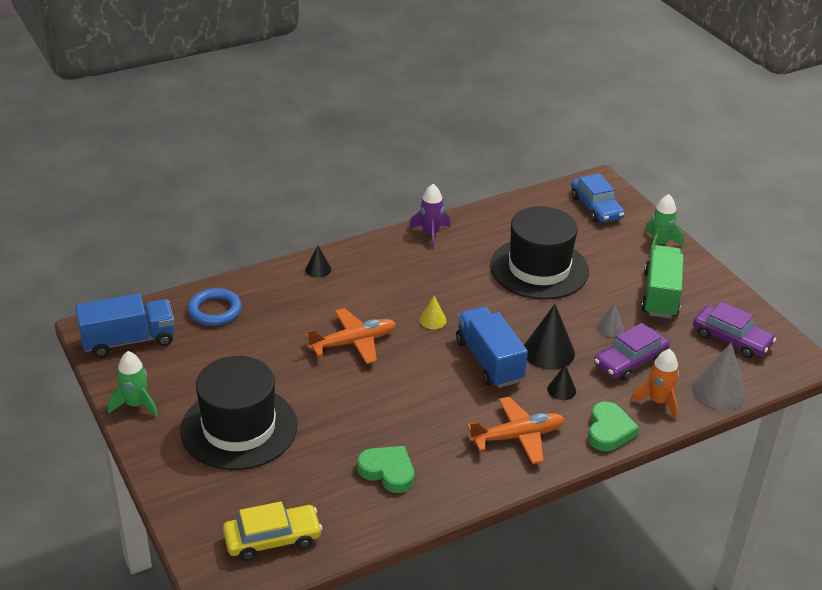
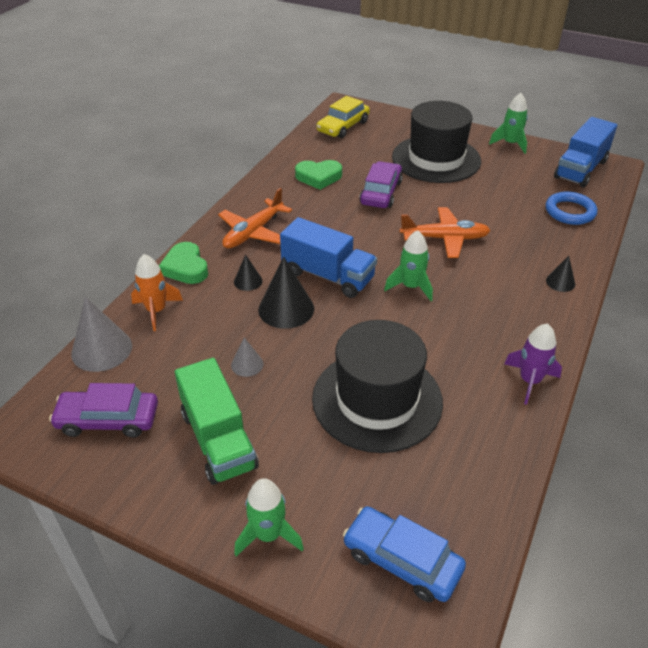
camera: 145 degrees right, 5 degrees up
(353, 342) = (445, 238): orange plane -> orange plane turned 120 degrees counterclockwise
(432, 320) = (411, 287): yellow cone -> green rocket
(630, 361) = (204, 337): purple car -> purple car (381, 193)

